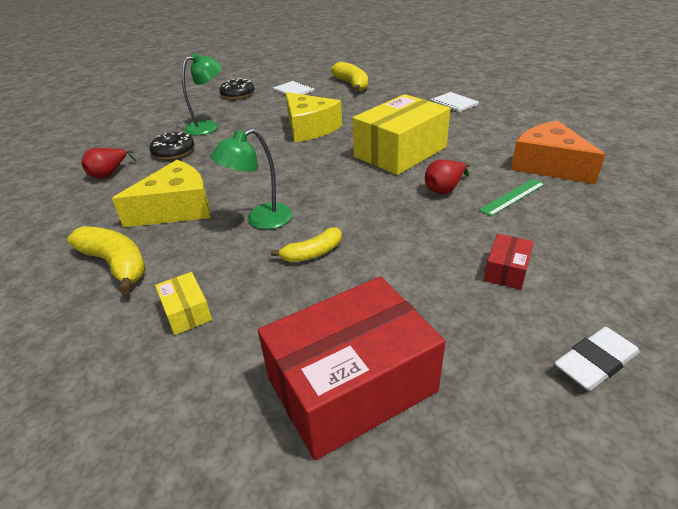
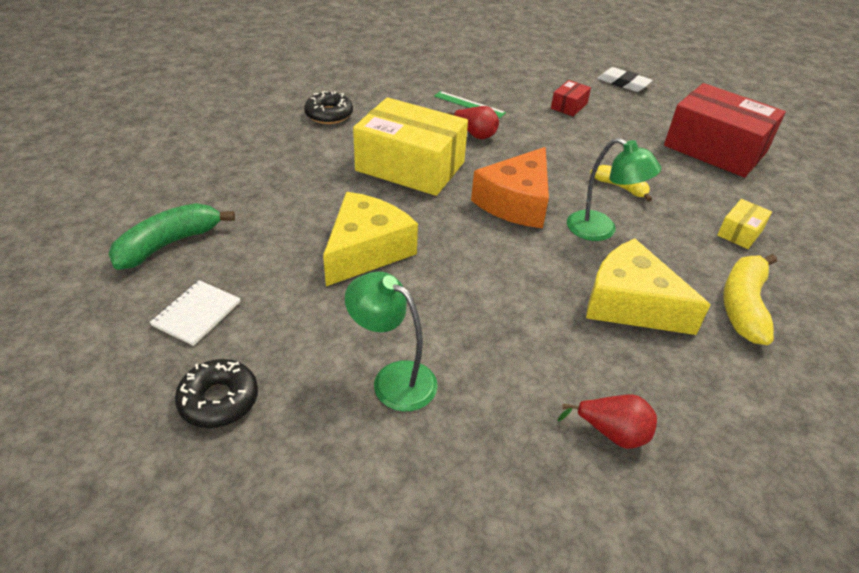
camera: 115 degrees left, 5 degrees up
(173, 152) = (503, 382): black donut -> black donut (329, 115)
(352, 85) = (169, 244): yellow banana -> green banana
(454, 103) = (253, 142): white notebook -> none
(506, 270) = (569, 106): red box -> red box turned 60 degrees counterclockwise
(548, 165) = (404, 89): orange cheese -> orange cheese (516, 202)

